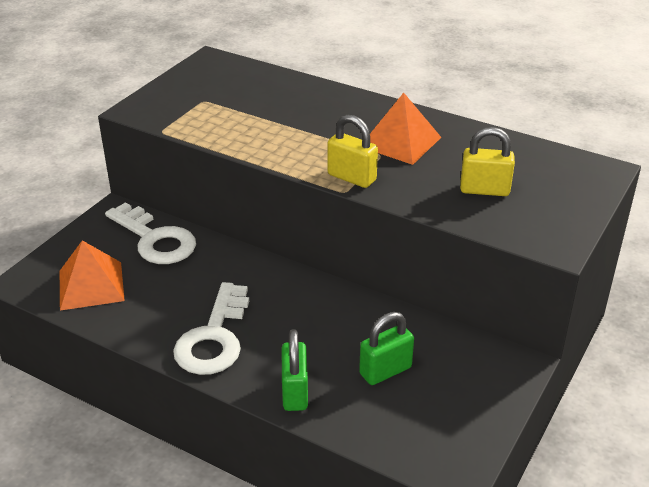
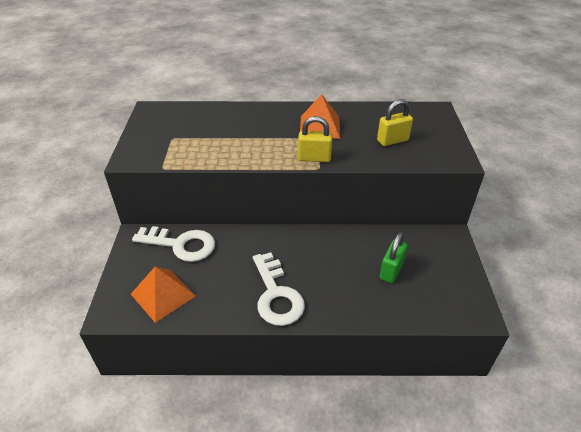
camera: 30 degrees left, 5 degrees up
(295, 392) = (354, 308): green padlock -> none

